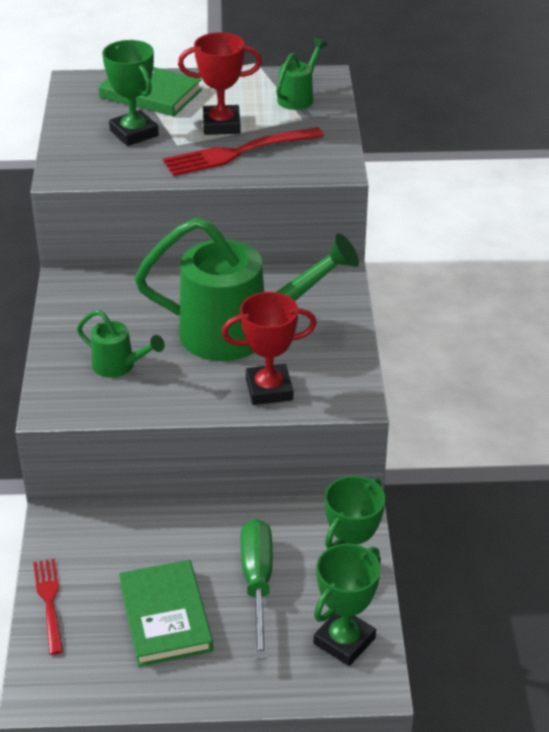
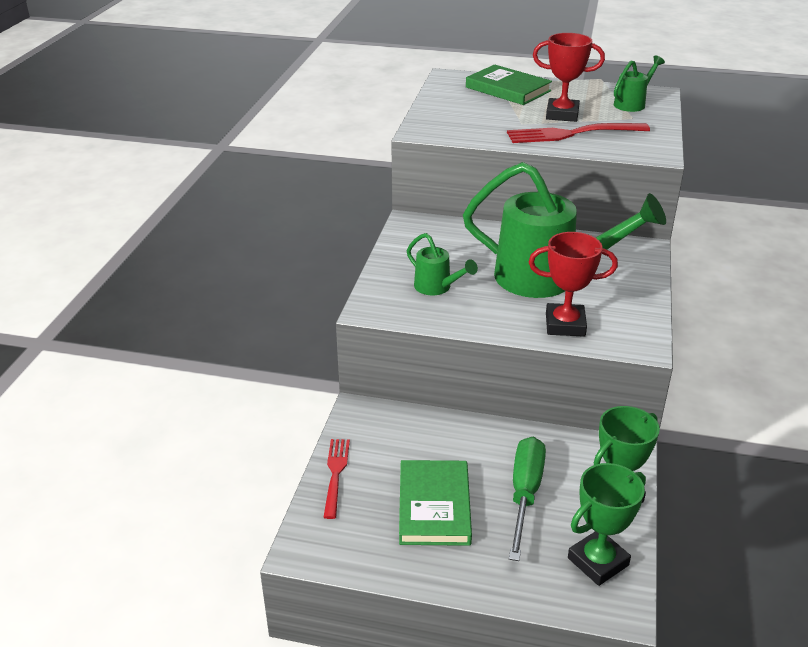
camera: 15 degrees right, 5 degrees down
(134, 133) = (487, 112): green trophy -> none

